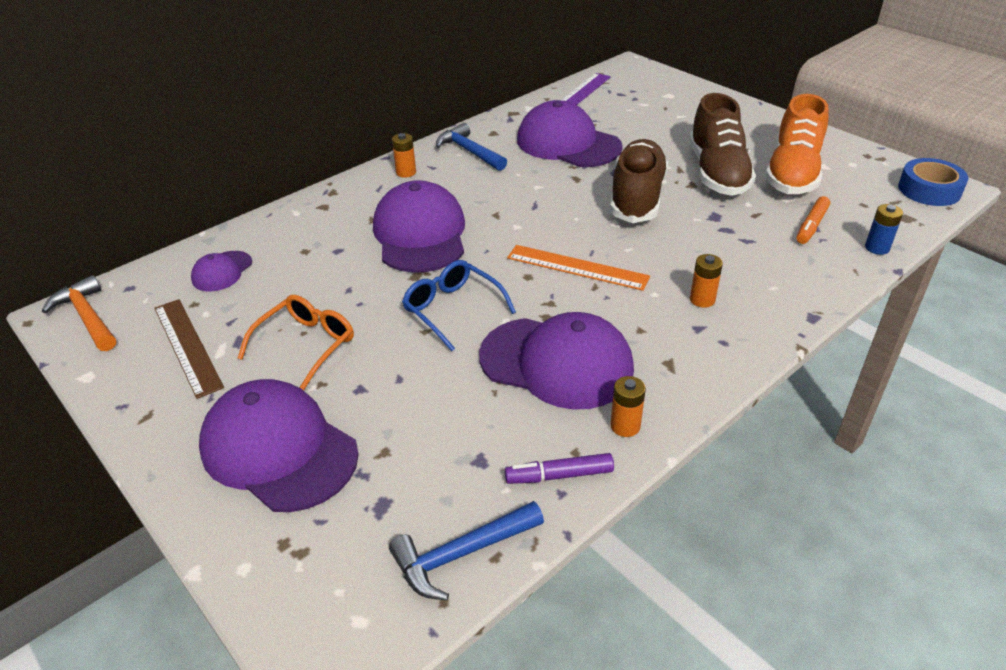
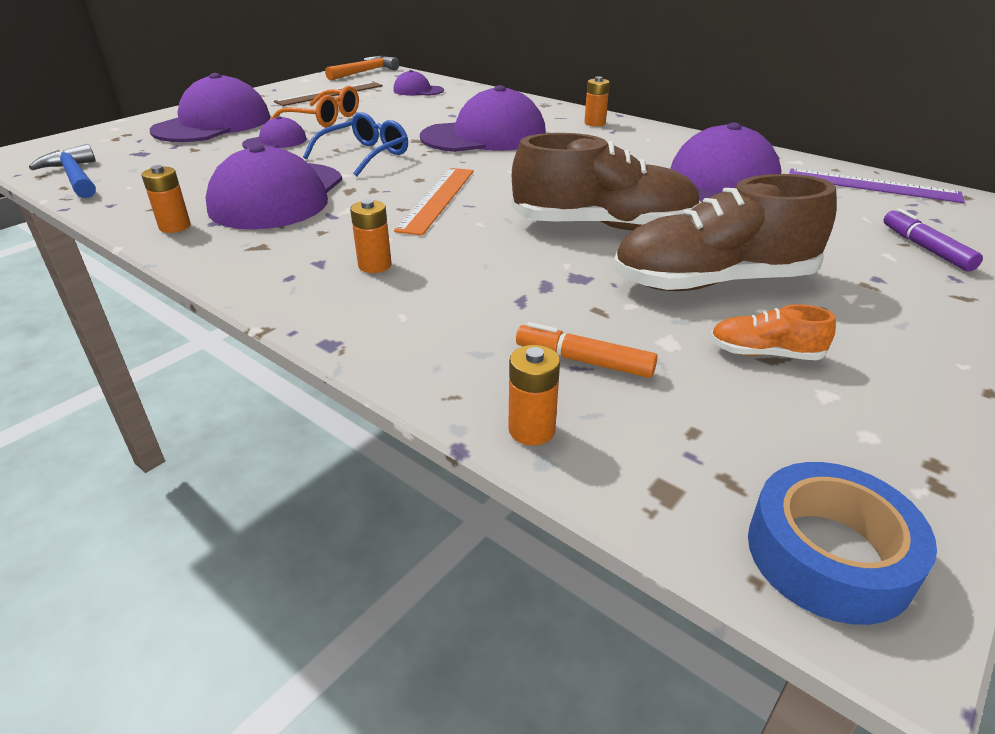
camera: 80 degrees right, 5 degrees down
(382, 380) = (275, 142): none -> purple cap
(469, 151) = (657, 142): blue hammer -> none
(559, 475) = (130, 203): purple marker -> purple marker (925, 248)
(792, 173) = (764, 353): orange shoe -> orange shoe, size x0.45
(877, 248) = (531, 430): blue battery -> orange battery

